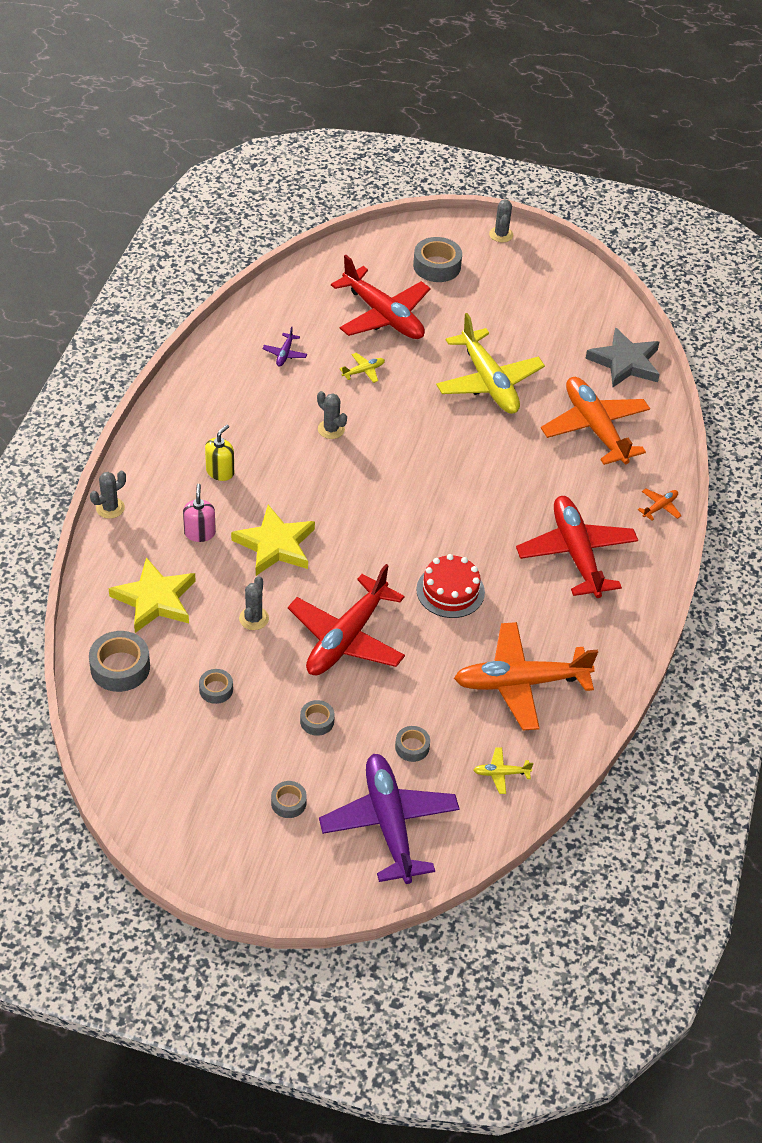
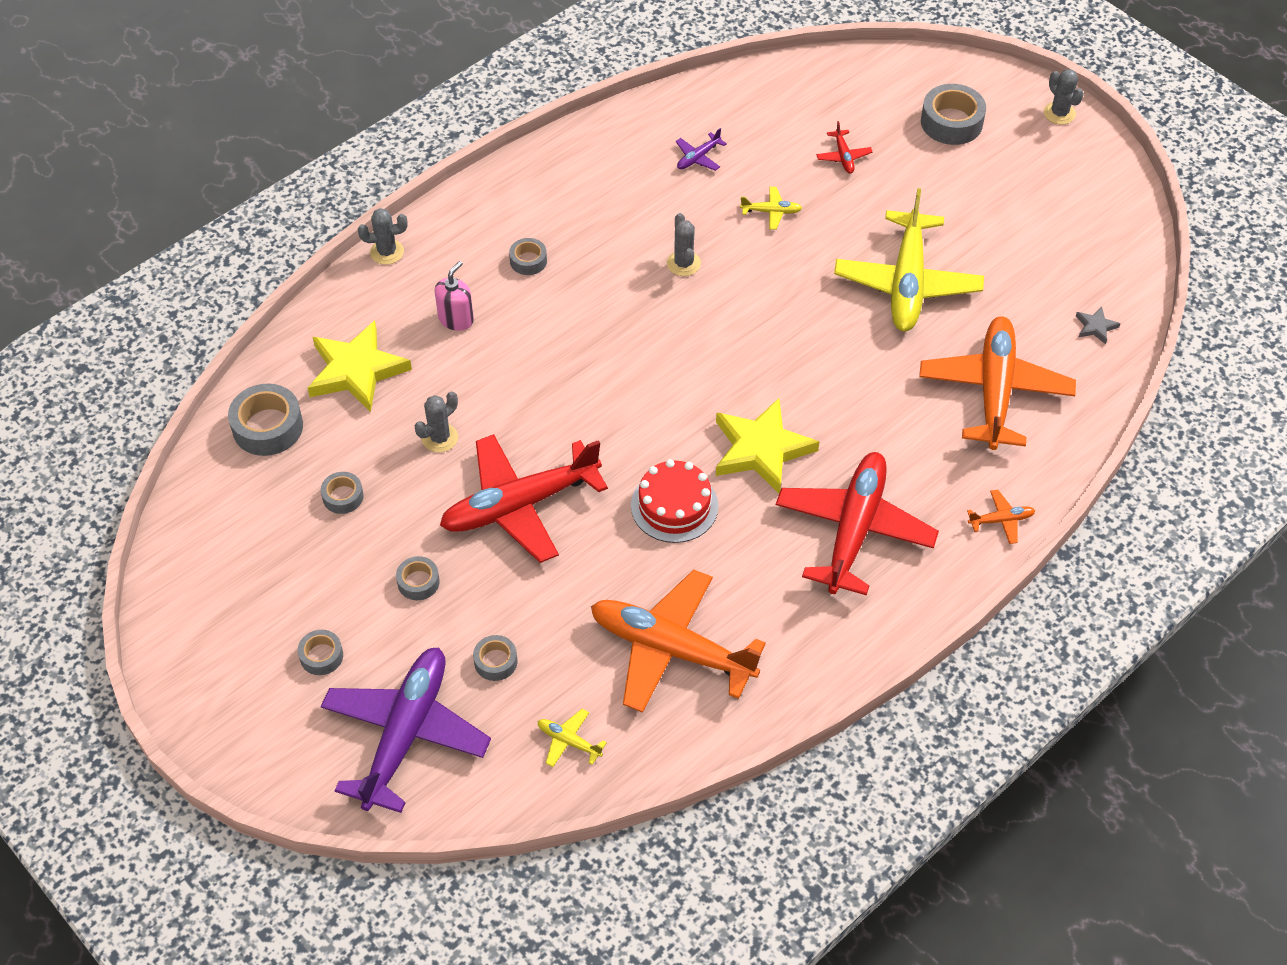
camera: 35 degrees right, 5 degrees up
(220, 472) = (528, 261): yellow soap dispenser -> grey tape
(275, 545) = (524, 367): yellow star -> yellow star (761, 449)
(383, 315) = (843, 156): red plane -> red plane, size x0.40
(501, 234) = (1059, 113): grey cactus -> grey cactus turned 60 degrees counterclockwise
(625, 362) = (1095, 327): grey star -> grey star, size x0.43

